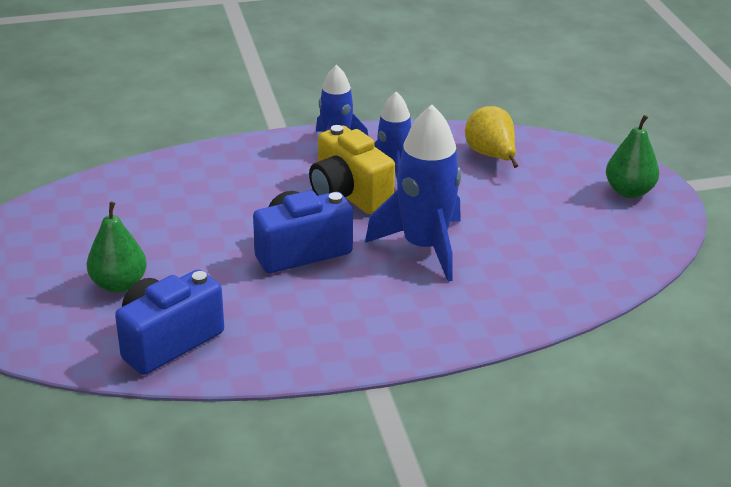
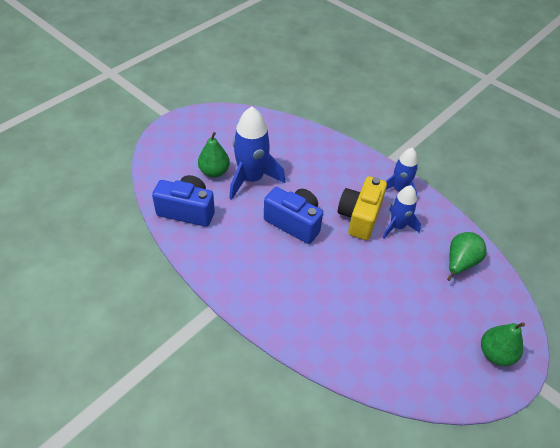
camera: 55 degrees right, 15 degrees up
(424, 247) = (342, 273): blue rocket -> blue rocket (251, 179)
(491, 156) = (460, 263): yellow pear -> green pear

